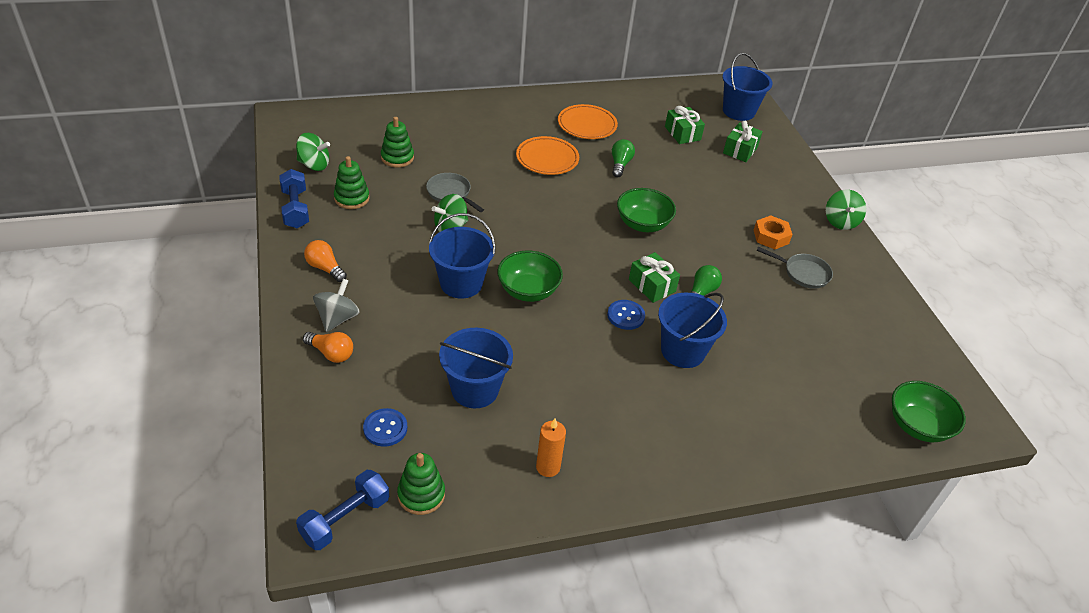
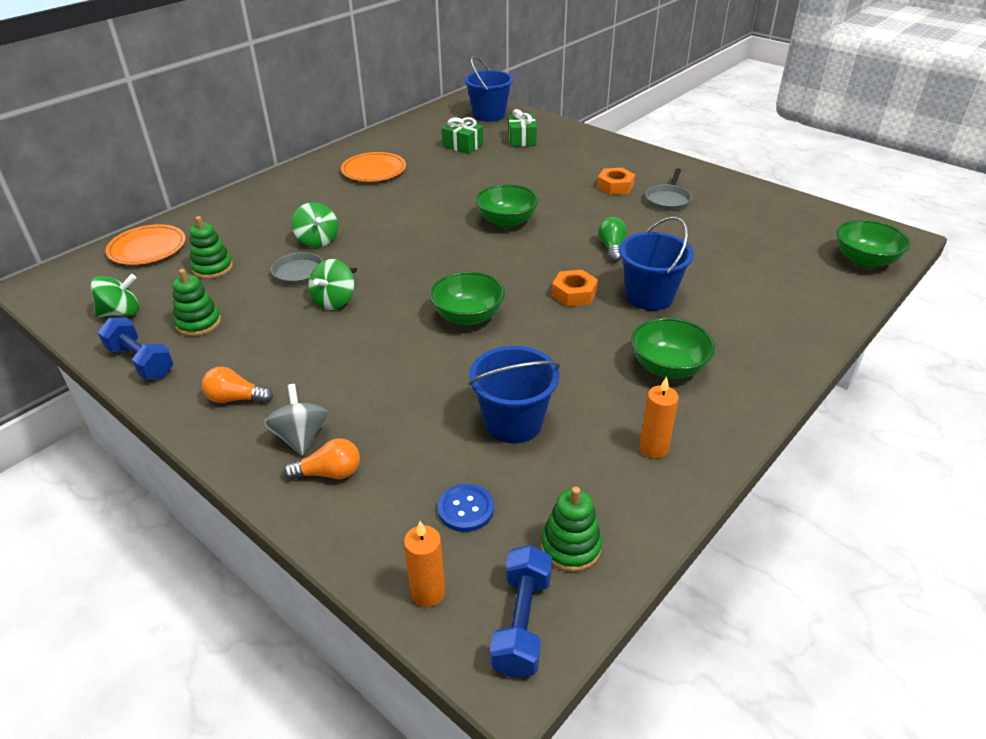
camera: 30 degrees left, 5 degrees down
(313, 465) = (428, 592): none -> orange candle
(461, 283) = (397, 341): blue bucket -> none
(547, 159) = (366, 209): orange plate -> orange plate (147, 248)
(620, 164) = (437, 187): green light bulb -> none
(625, 316) = (574, 294): blue button -> orange nut
(629, 415) = (668, 367): none -> green bowl
(652, 285) = (568, 261): green gift -> none
(803, 273) = (668, 200): grey pan -> grey pan turned 120 degrees clockwise
(840, 222) = (651, 156): green spinning top -> green spinning top (318, 241)

